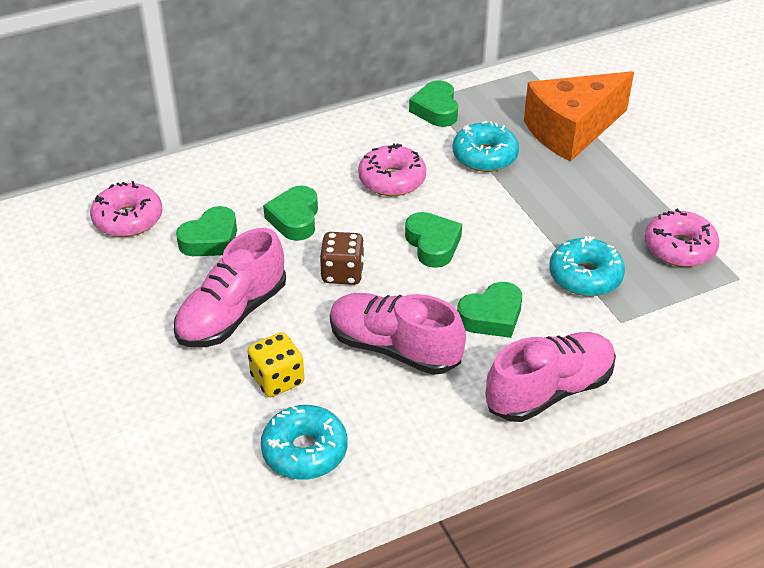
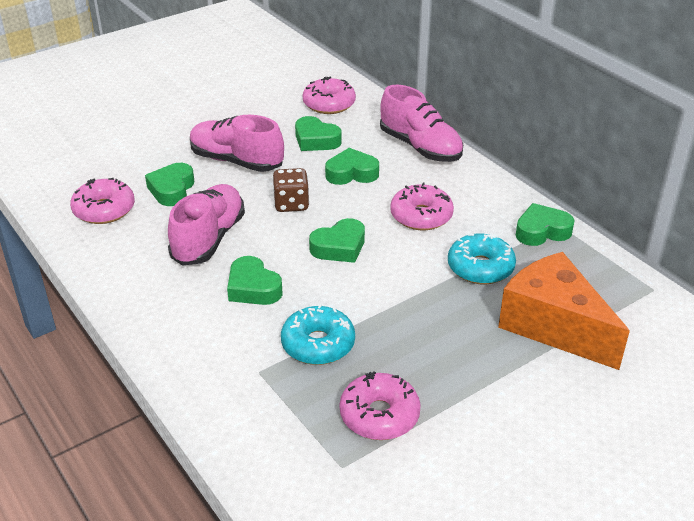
camera: 80 degrees right, 5 degrees down
(277, 380) = (172, 189): yellow dice -> green heart
(305, 451) = (104, 210): turquoise donut -> pink donut
(549, 391) = (166, 327): pink shoe -> pink shoe (420, 147)

